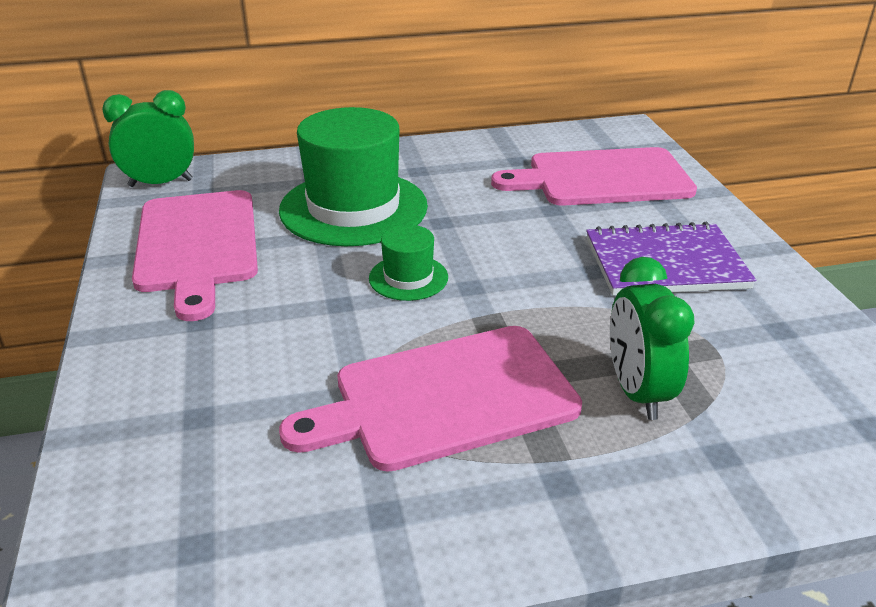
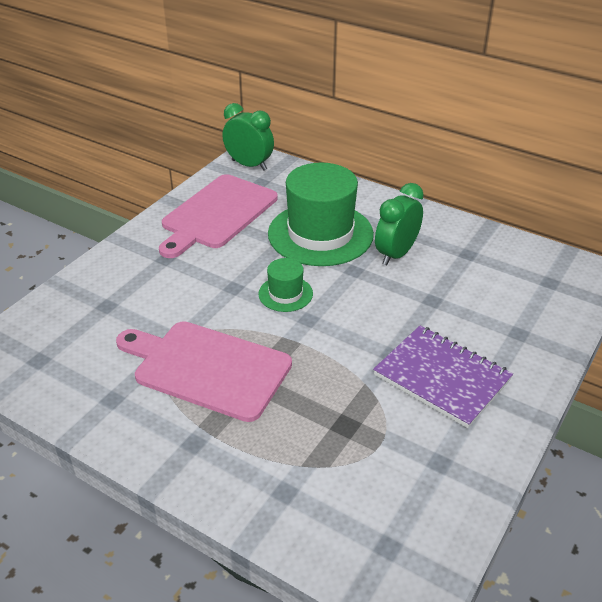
camera: 45 degrees right, 5 degrees up
(602, 178) = (503, 298): pink cutting board -> none
(637, 392) = (297, 432): green clock -> green clock (396, 254)

